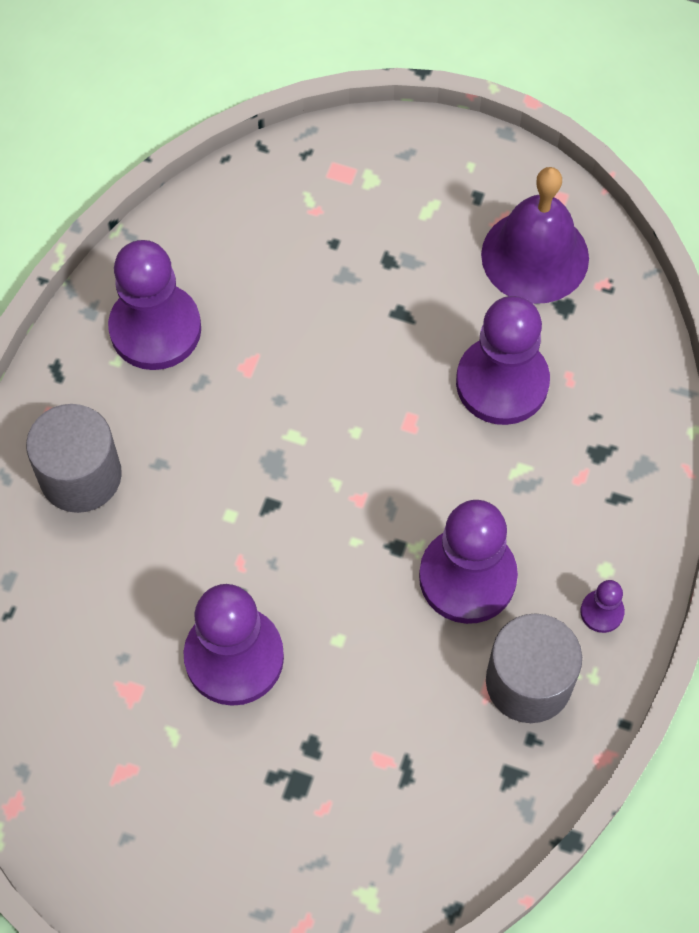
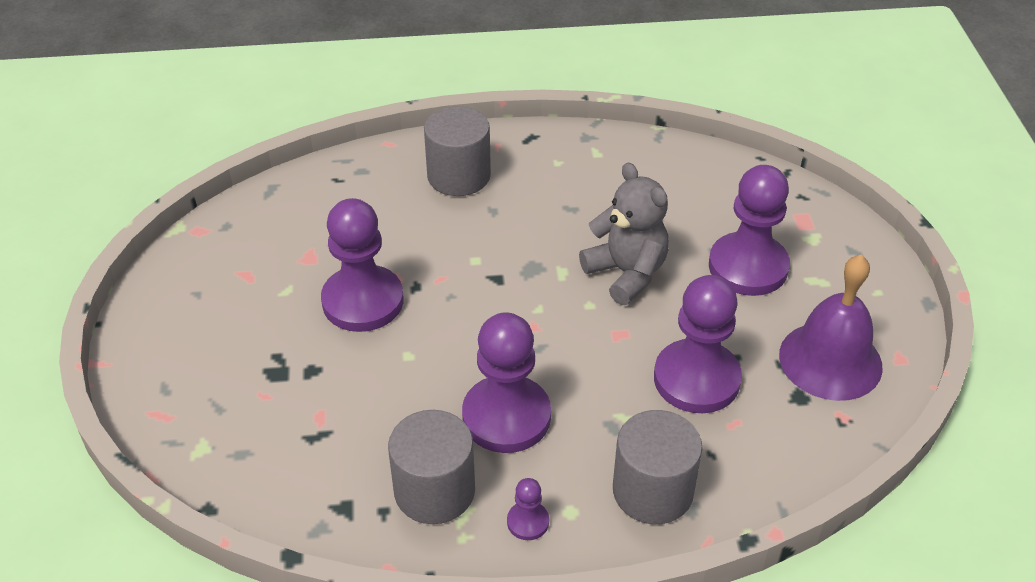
camera: 65 degrees right, 20 degrees down
(155, 329) = (596, 171): purple pawn -> purple pawn (748, 267)
(329, 375) = (626, 273): none -> grey teddy bear
(614, 487) = (652, 491): none -> grey cylinder

